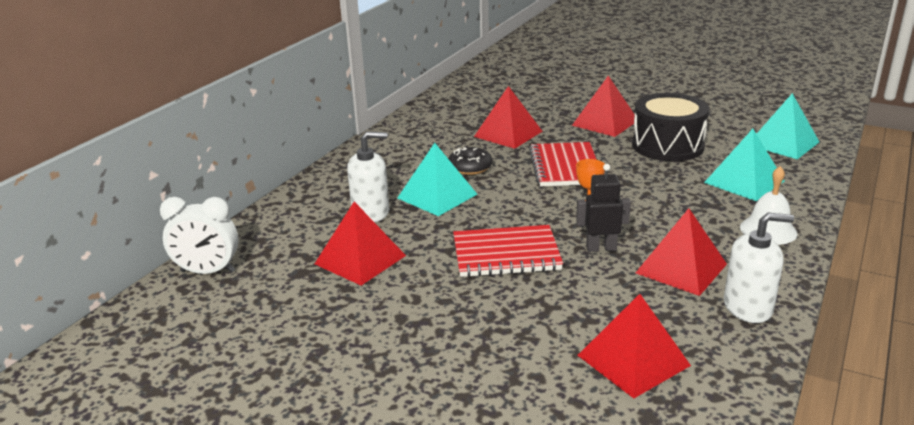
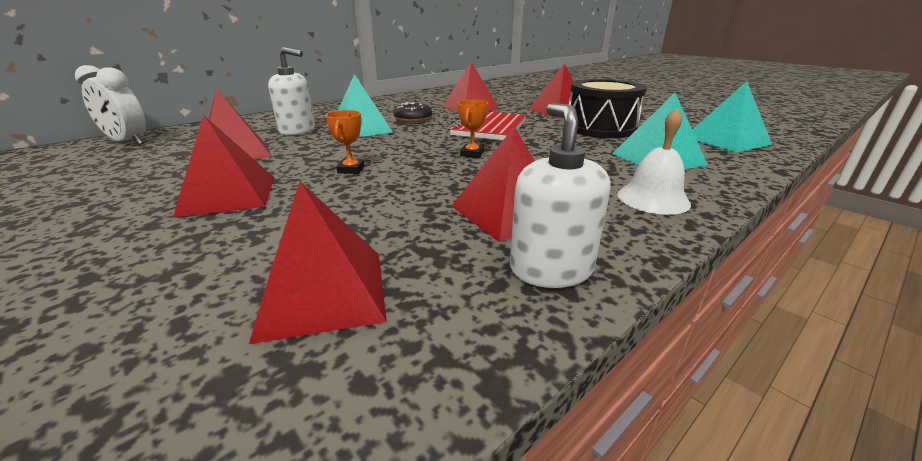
camera: 20 degrees right, 0 degrees up
(442, 307) = (228, 195): none -> red pyramid
(506, 254) = (351, 169): red notebook -> orange trophy
(601, 248) = (444, 181): black robot -> none
(748, 307) = (551, 269): white soap dispenser -> white soap dispenser turned 120 degrees counterclockwise

